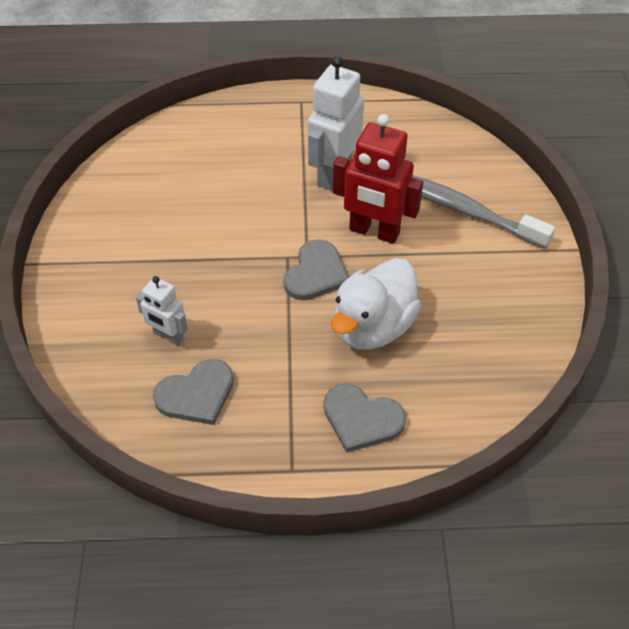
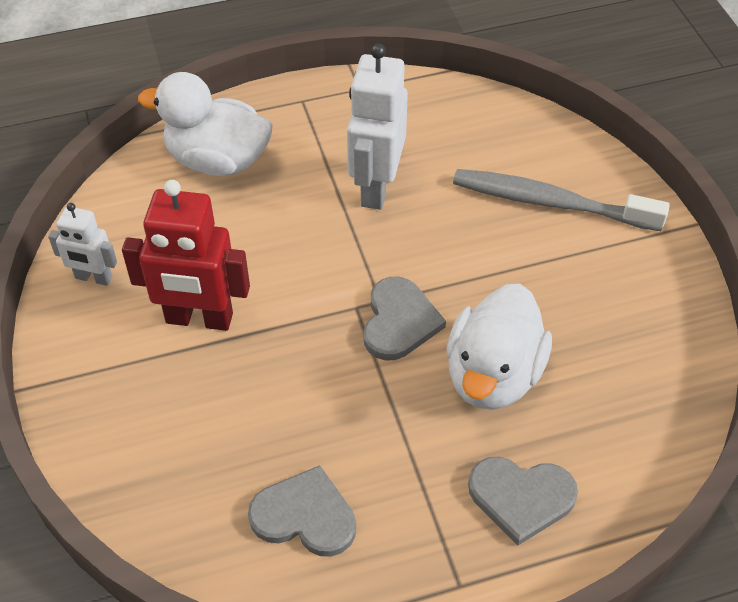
camera: 15 degrees left, 0 degrees up
(168, 336) = (241, 446): white robot -> white robot (93, 278)
(196, 394) = (305, 515): grey heart -> grey heart turned 120 degrees counterclockwise
(223, 133) = (217, 160): none -> white duck
(374, 232) = (451, 252): red robot -> red robot (199, 319)

